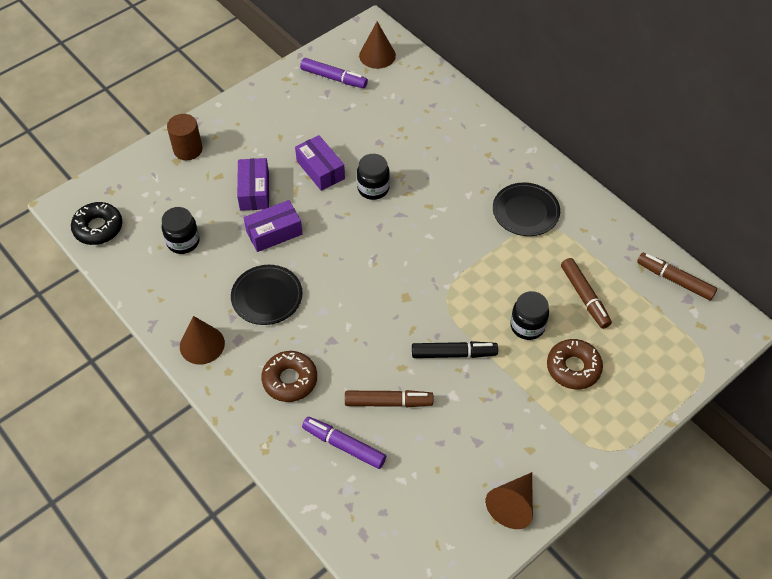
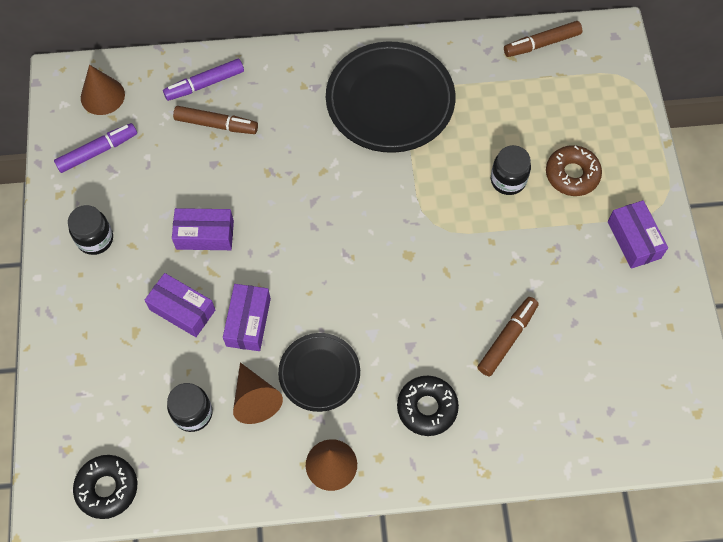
camera: 55 degrees left, 10 degrees up
(188, 149) = (74, 341): brown cylinder -> none
(290, 380) = (427, 408): brown donut -> black donut
(344, 446) = (526, 402): purple marker -> purple marker (205, 84)
(373, 188) = (265, 204): black jar -> black jar (95, 239)
(453, 354) = (495, 255): black marker -> none
(513, 505) = (666, 305): brown cone -> brown cone (255, 399)
(525, 211) = (390, 100): black plate -> black plate, size x1.78
(553, 446) = (634, 240): none -> purple box
(584, 296) = (510, 118): brown marker -> brown marker (216, 124)

